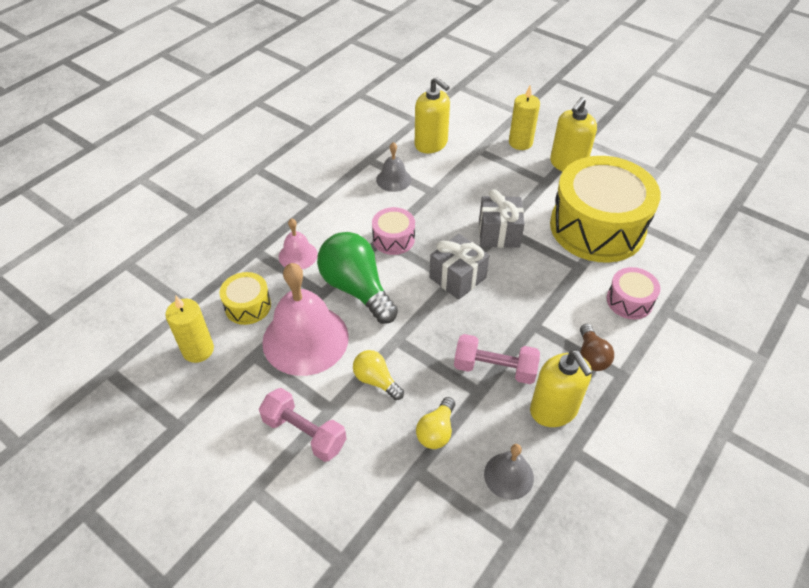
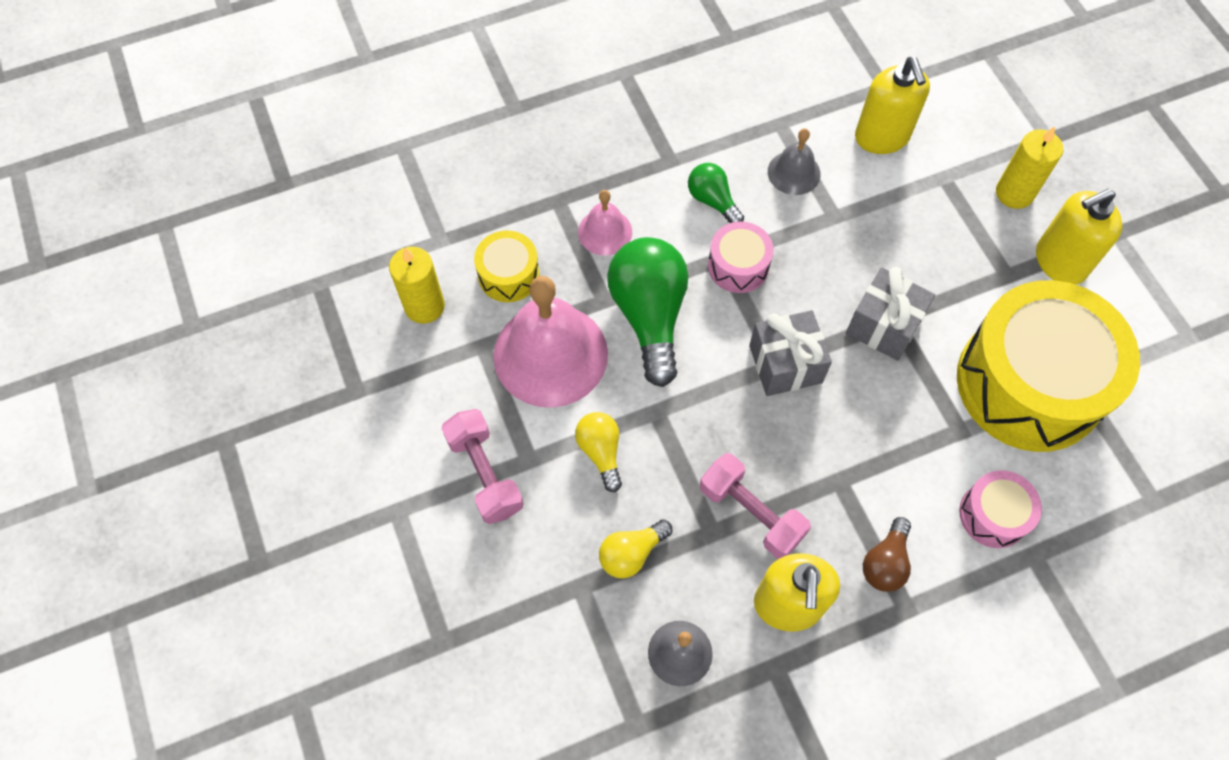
camera: 30 degrees right, 15 degrees up
(355, 212) = (713, 201): none -> green light bulb

